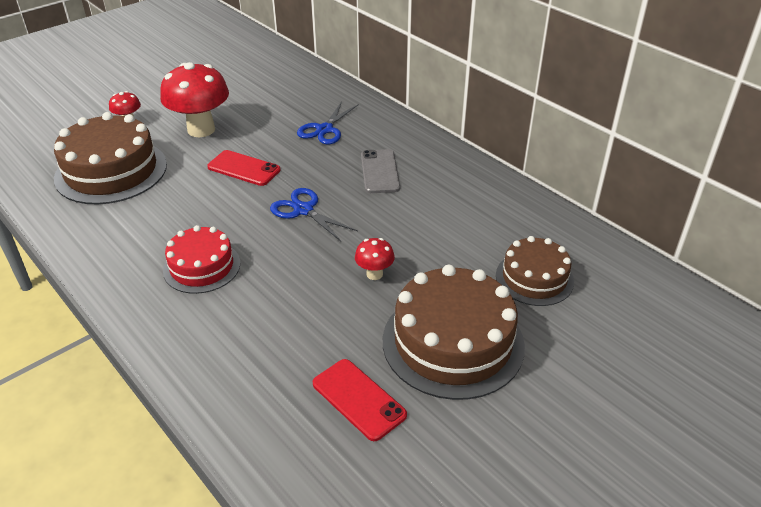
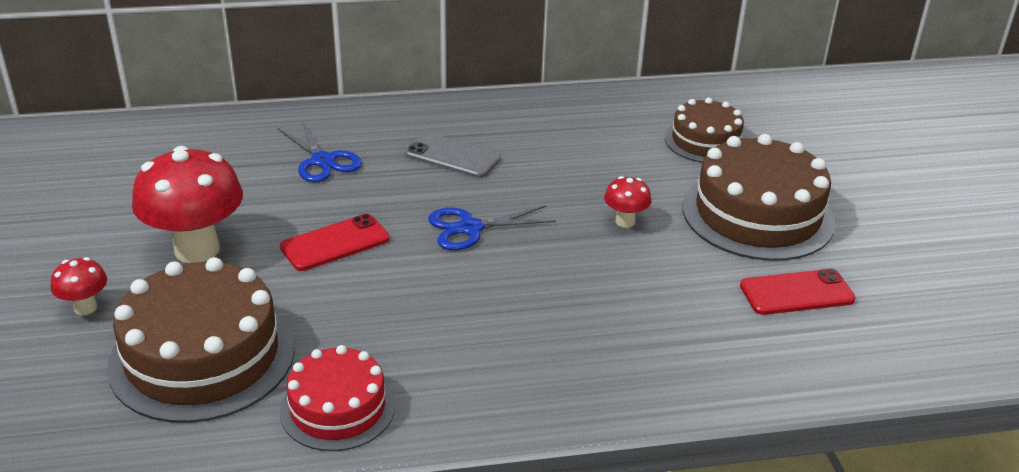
camera: 60 degrees left, 5 degrees down
(202, 267) = (506, 333): red cake -> red cake (338, 408)

